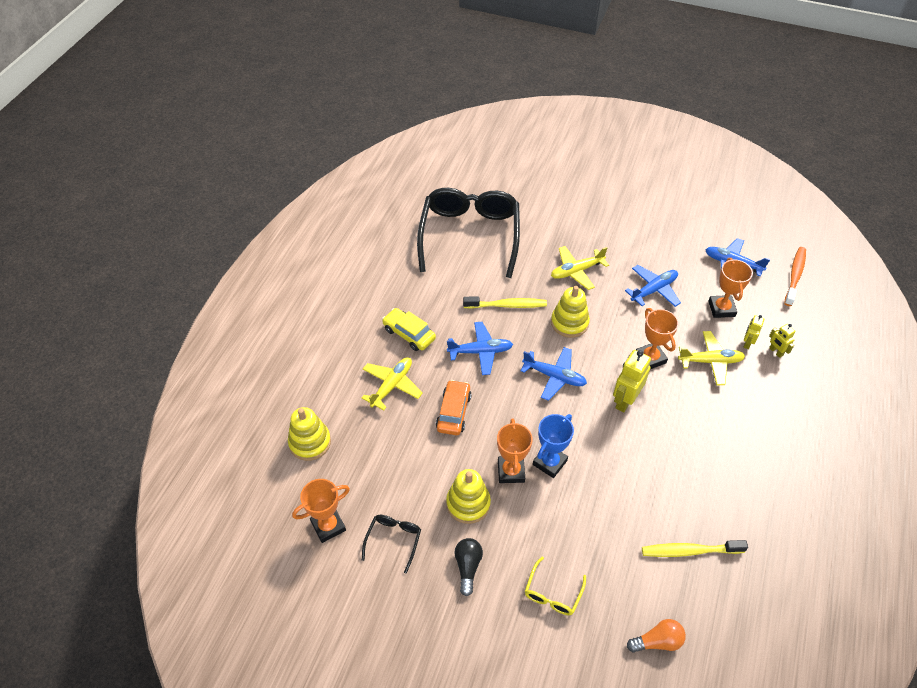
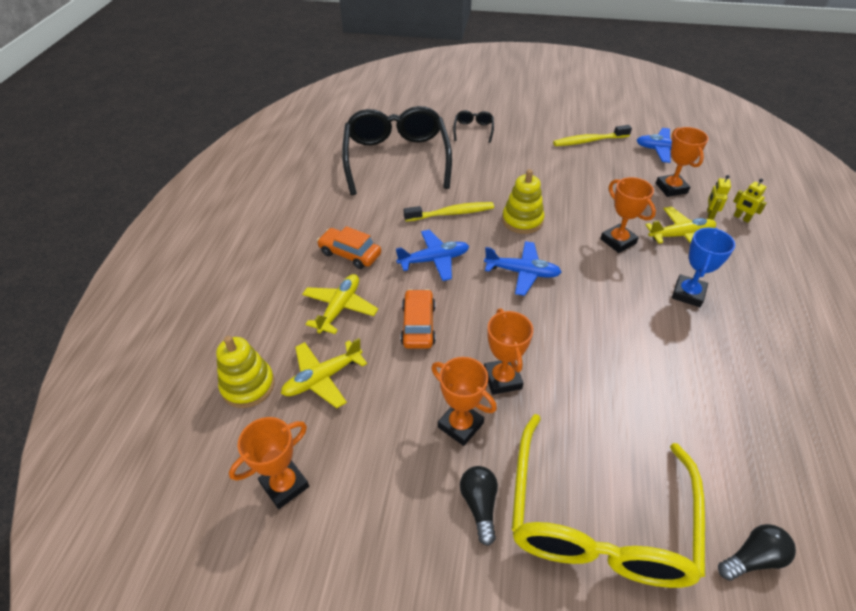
camera: 10 degrees left, 5 degrees down
(393, 540) = (375, 488): black glasses -> black glasses (473, 130)
(409, 334) = (350, 254): yellow car -> orange car
(468, 503) = (460, 425): yellow stacking toy -> orange trophy
(549, 462) = (545, 362): blue trophy -> blue trophy (688, 294)
(553, 593) = (598, 519): yellow glasses -> yellow glasses, size x2.46
(576, 271) = (515, 175): yellow plane -> yellow plane (322, 378)
(625, 400) = (607, 285): yellow robot -> none
(653, 290) = (598, 181): blue plane -> none
(657, 641) = (752, 558): orange light bulb -> black light bulb
(689, 551) = (742, 435): yellow toothbrush -> yellow toothbrush (589, 141)
(795, 275) = (728, 152): orange toothbrush -> none

